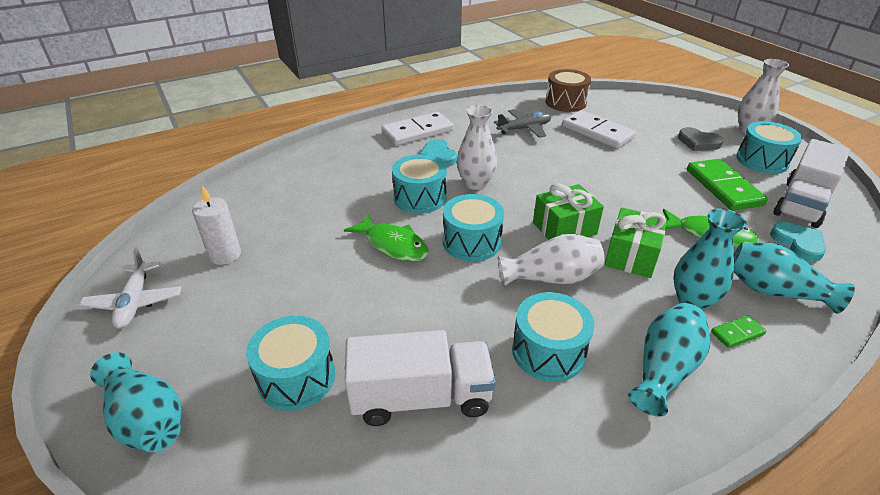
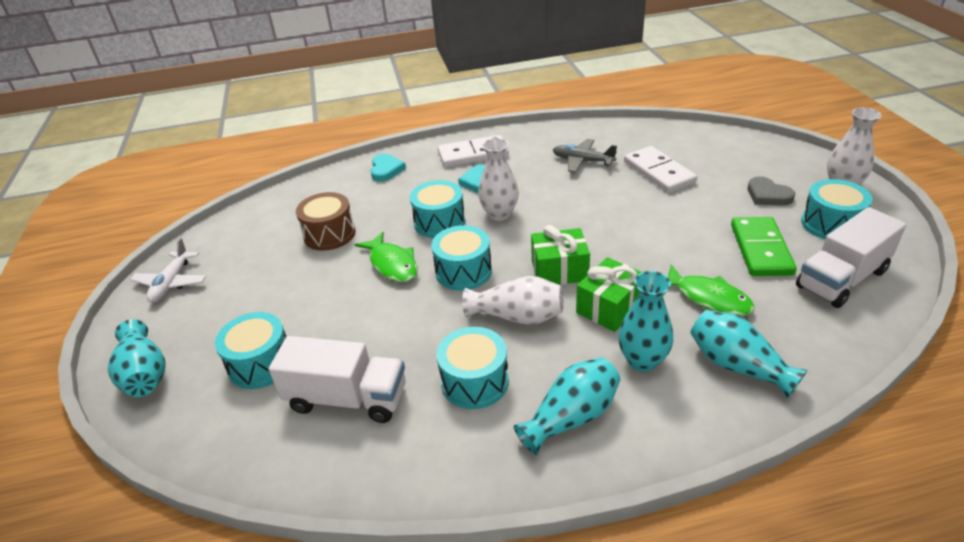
camera: 20 degrees right, 0 degrees up
(225, 255) = (252, 253): white candle -> none
(524, 129) = (582, 161): grey plane -> grey plane turned 150 degrees counterclockwise
(565, 102) = (645, 135): brown drum -> brown drum (329, 234)
(737, 333) = (667, 399): green domino -> none
(798, 243) = (803, 321): turquoise heart -> turquoise heart (386, 170)

